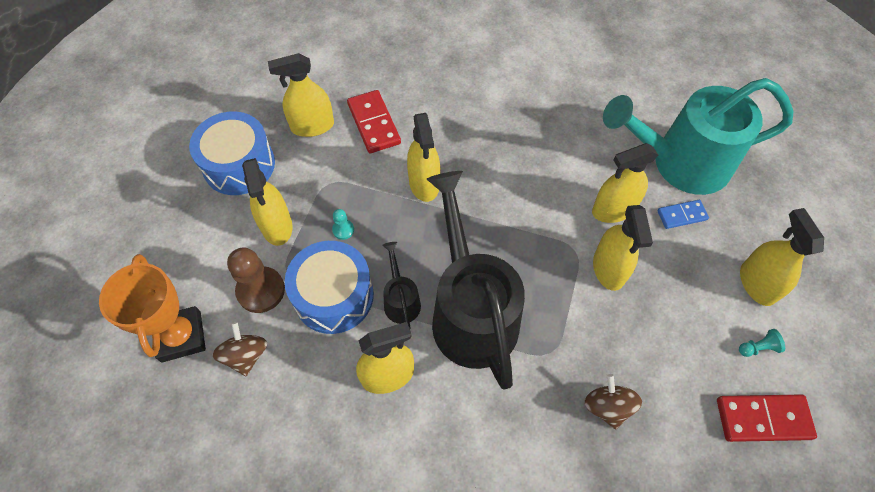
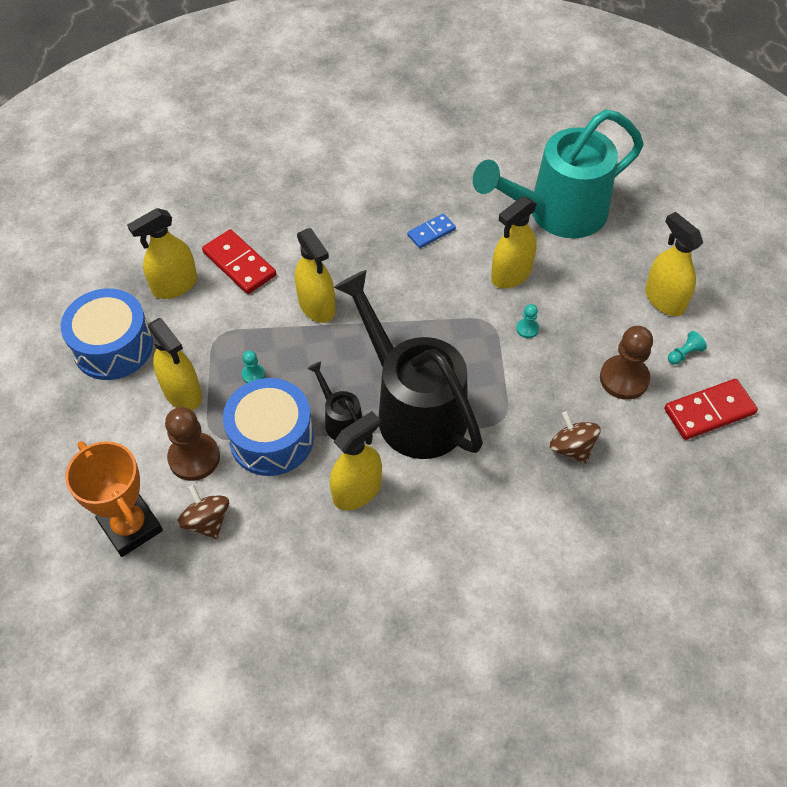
camera: 20 degrees left, 5 degrees down
(609, 269) = (527, 329): yellow spray bottle -> turquoise pawn
(681, 215) = (576, 260): blue domino -> blue domino (431, 232)
(686, 352) = (624, 379): none -> brown pawn

